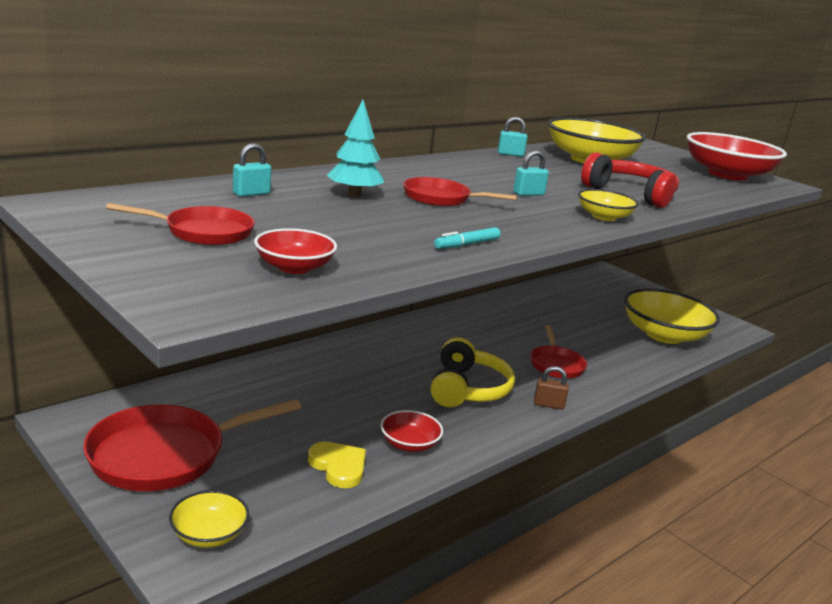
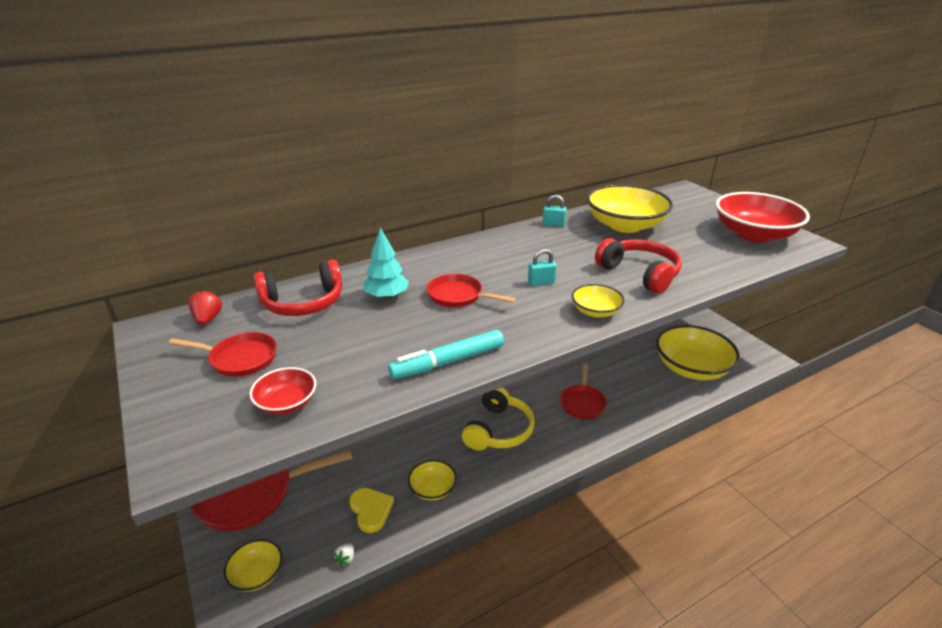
camera: 15 degrees right, 10 degrees up
(132, 200) = (208, 319): none -> red strawberry
(251, 194) = (303, 302): turquoise padlock -> red headphones
(325, 514) = (346, 559): none -> white strawberry
(409, 444) = (432, 489): red bowl -> yellow bowl
(467, 244) = (448, 362): turquoise marker -> turquoise marker, size x1.79
(548, 404) = (561, 448): brown padlock -> none

